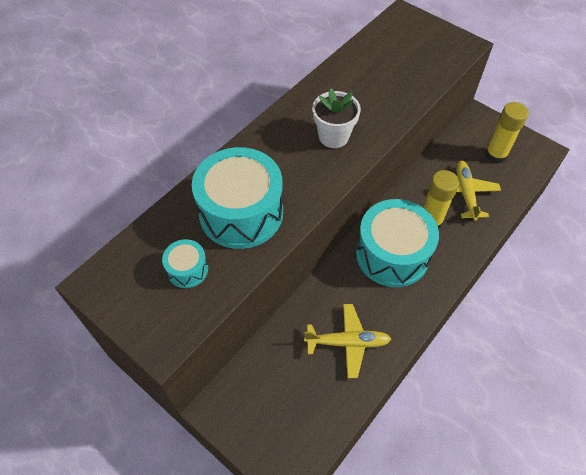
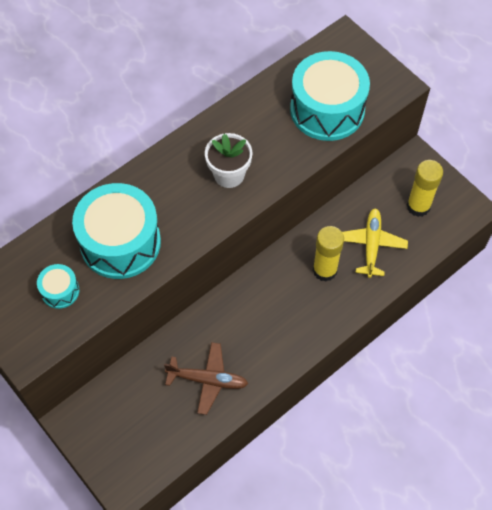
camera: 10 degrees right, 5 degrees up
(347, 342) = (207, 380): yellow plane -> brown plane
(392, 254) = (275, 299): turquoise drum -> turquoise drum (327, 109)

